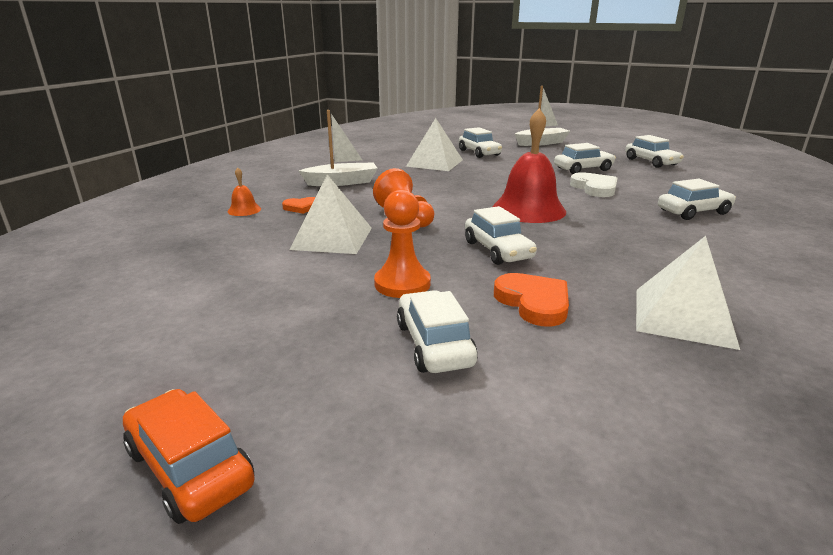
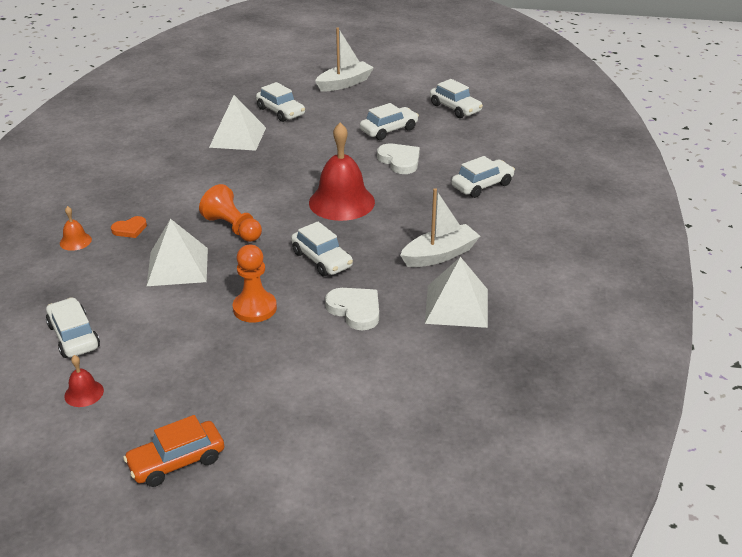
camera: 15 degrees left, 10 degrees up
(138, 342) = (84, 393): none -> red bell
(190, 467) = (177, 462): orange car -> orange car turned 60 degrees counterclockwise
(342, 182) = (152, 184): white boat -> white boat (440, 255)
(434, 344) = (292, 358): white car -> white car (74, 336)
(533, 302) = (355, 310): orange heart -> white heart

